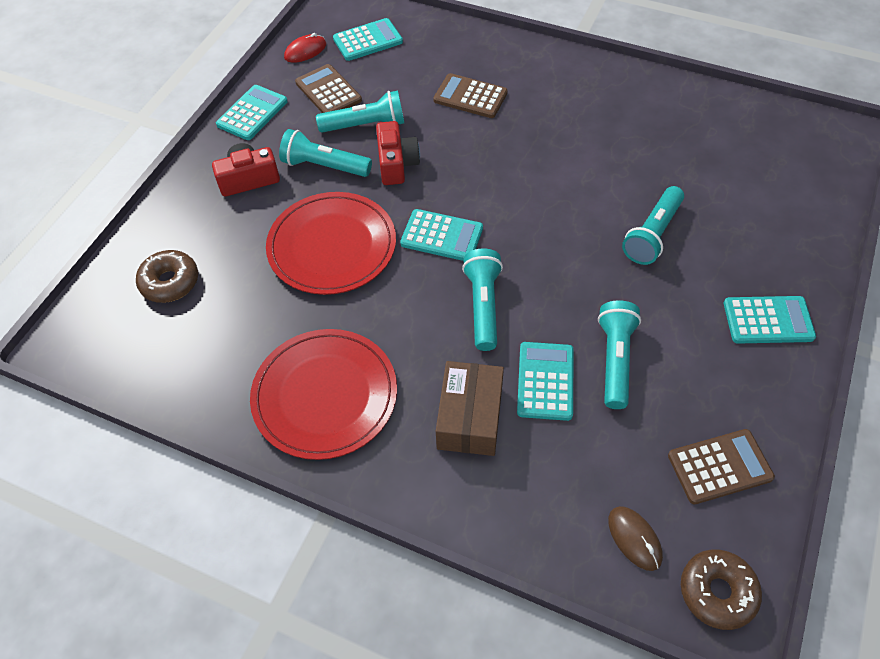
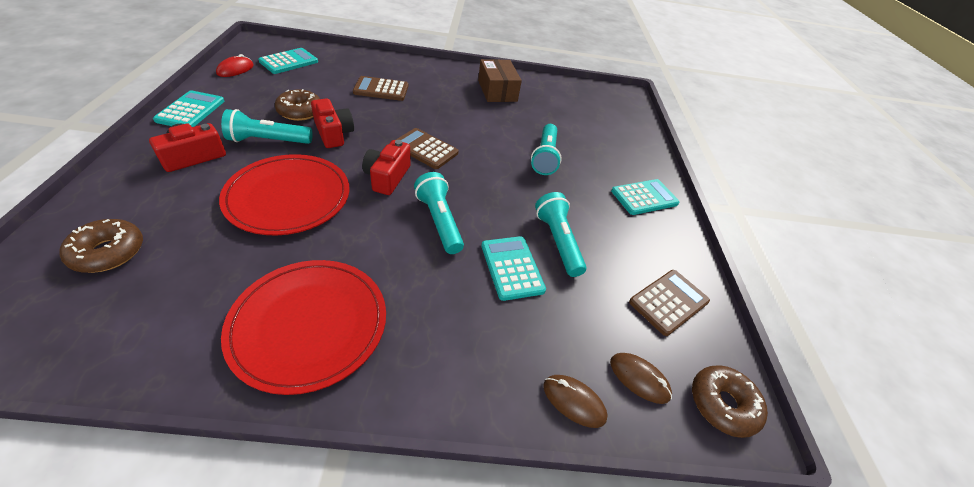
camera: 30 degrees left, 10 degrees down
(328, 92) = (261, 93): brown calculator -> brown calculator (425, 149)
(366, 125) = (300, 111): turquoise flashlight -> brown donut
(442, 236) = (387, 177): turquoise calculator -> red camera
(470, 417) = (459, 311): brown box -> brown box (497, 91)
(552, 539) = (574, 401): none -> brown mouse

